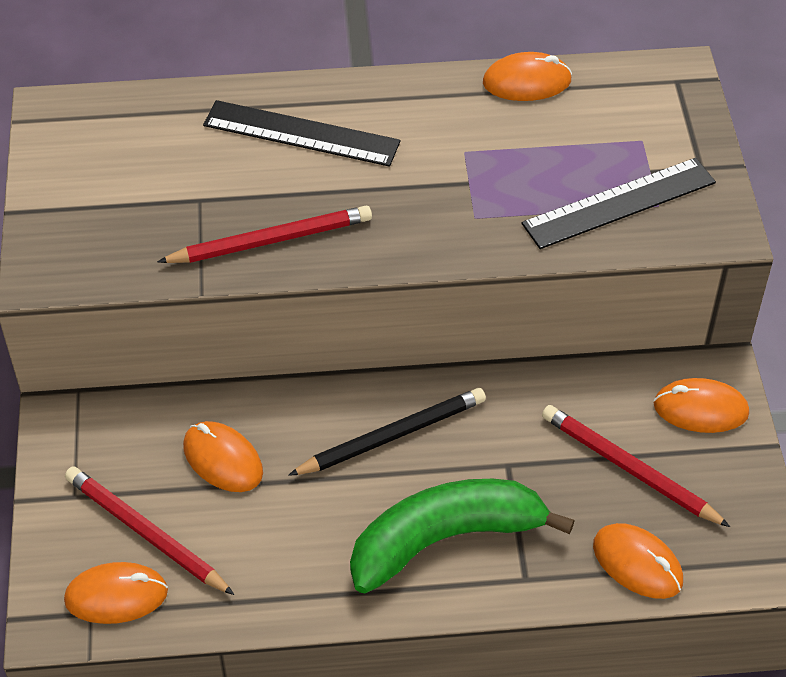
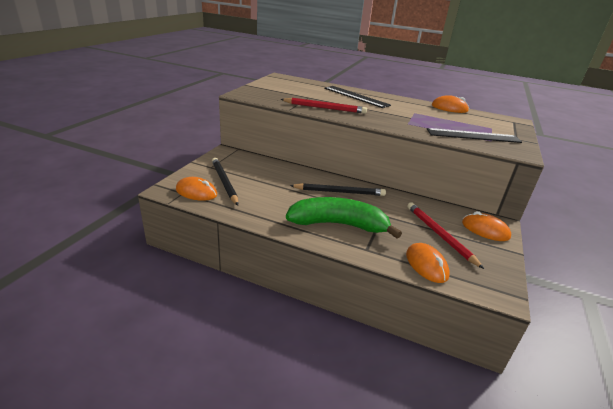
camera: 25 degrees right, 20 degrees down
(146, 533) = (224, 182): red pencil -> black pencil
(223, 460) = (270, 176): orange mouse -> none

